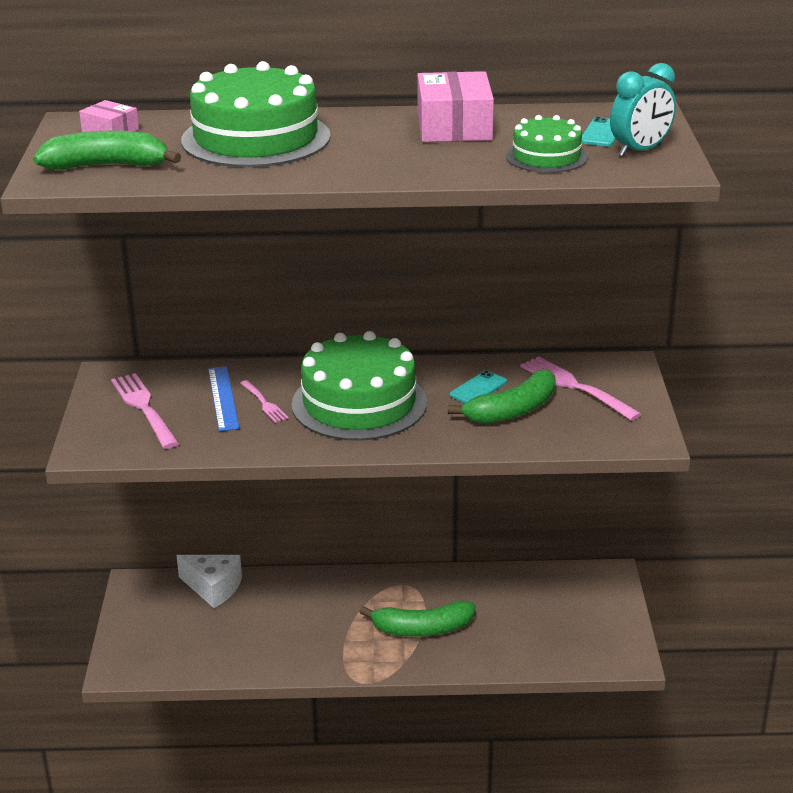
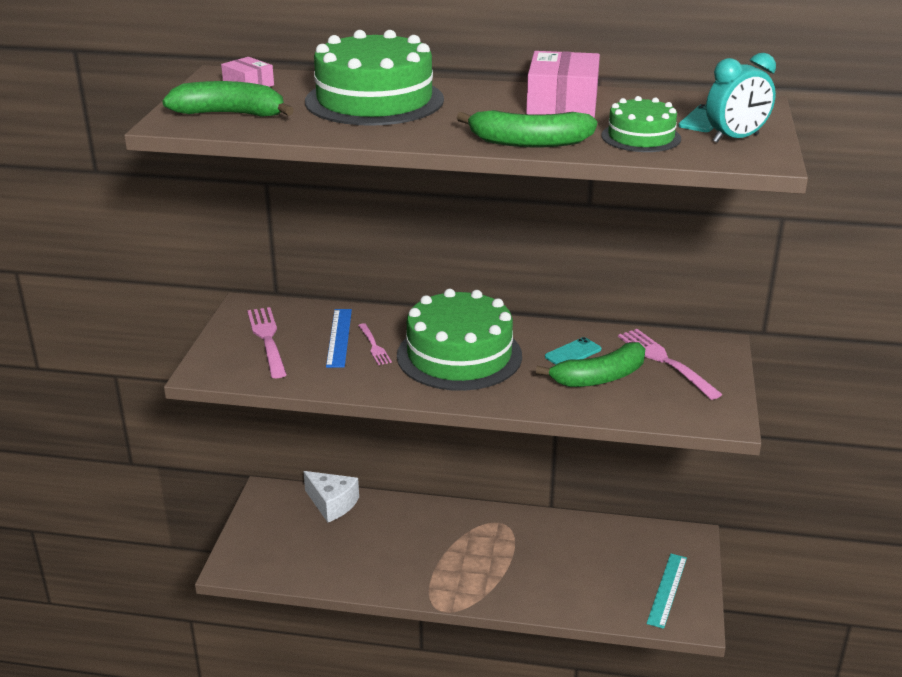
camera: 10 degrees right, 0 degrees up
(422, 629) = (507, 567): green banana -> green banana (529, 142)
(595, 630) = (667, 590): none -> turquoise ruler

